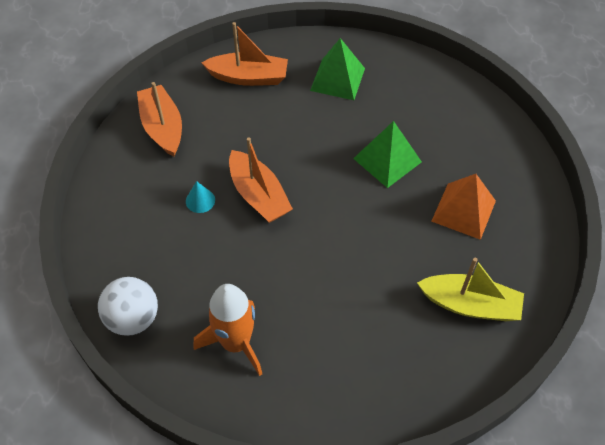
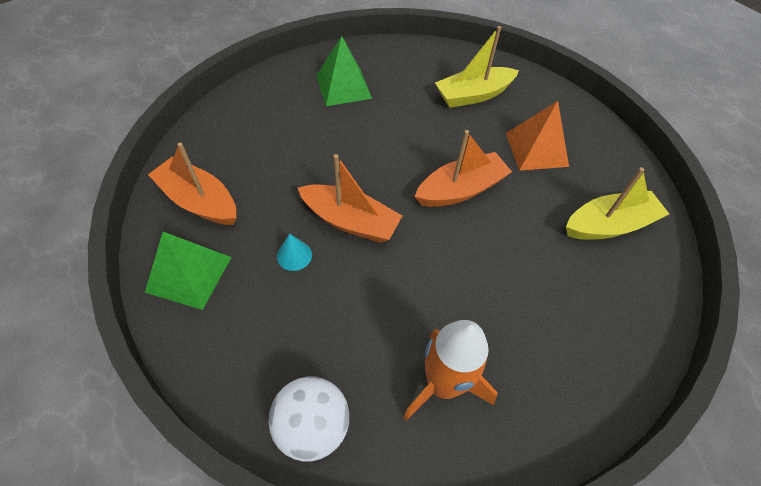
camera: 35 degrees left, 0 degrees up
(248, 77) = (257, 117): orange boat -> orange boat (460, 190)
(387, 160) = (441, 136): green pyramid -> green pyramid (189, 274)
(448, 136) = (473, 95): none -> yellow boat

